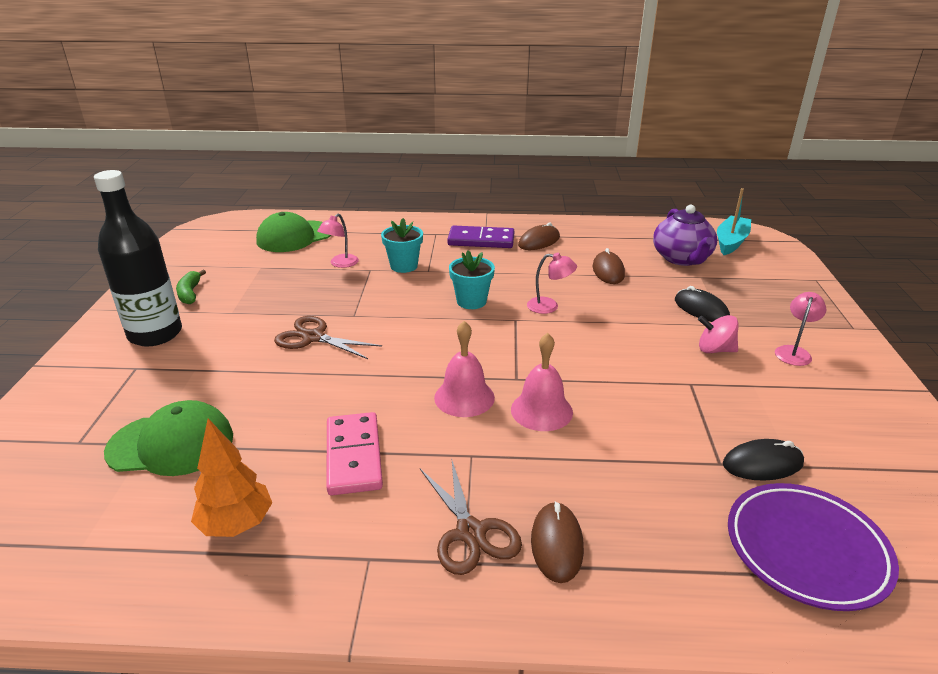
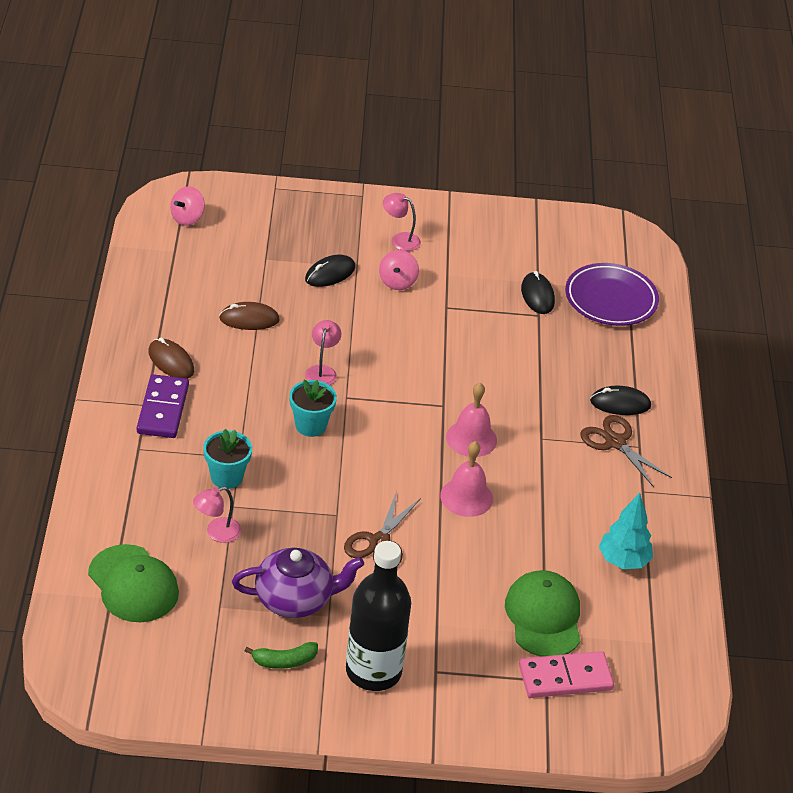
camera: 95 degrees left, 10 degrees up
(237, 524) = (623, 561): orange tree -> turquoise tree
(340, 264) = (217, 533): pink lamp -> pink lamp turned 120 degrees clockwise
(354, 456) = (548, 503): pink domino -> pink domino (565, 677)
(470, 532) = (615, 442): brown scissors -> brown scissors turned 105 degrees counterclockwise
(541, 410) = (486, 395): pink bell -> pink bell (466, 497)
(557, 544) = (620, 403): brown mouse -> black mouse
(682, 258) = (224, 262): purple teapot -> purple teapot (295, 599)
(731, 242) = (187, 218): turquoise boat -> pink spinning top

